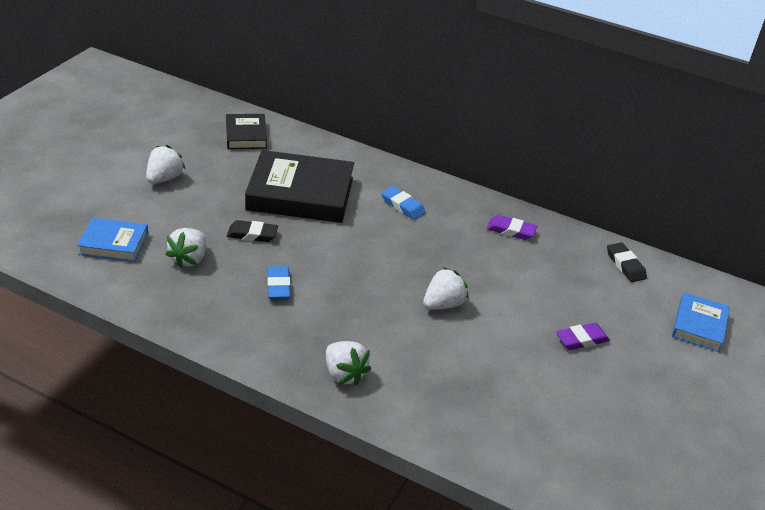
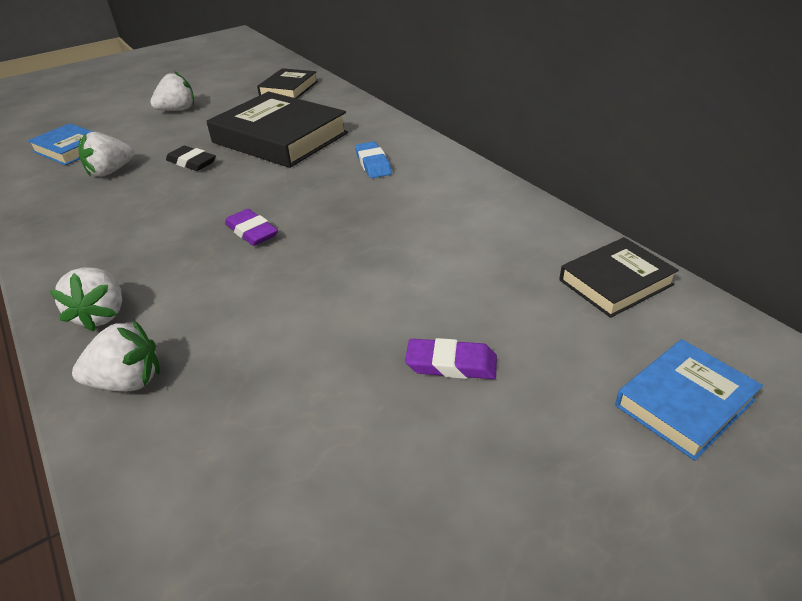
camera: 35 degrees right, 0 degrees up
(278, 286) = (155, 210): blue eraser -> none
(443, 304) = (305, 269): white strawberry -> white strawberry (128, 381)
(511, 230) = (479, 210): purple eraser -> purple eraser (251, 232)
(625, 265) = (616, 282): black eraser -> black book

